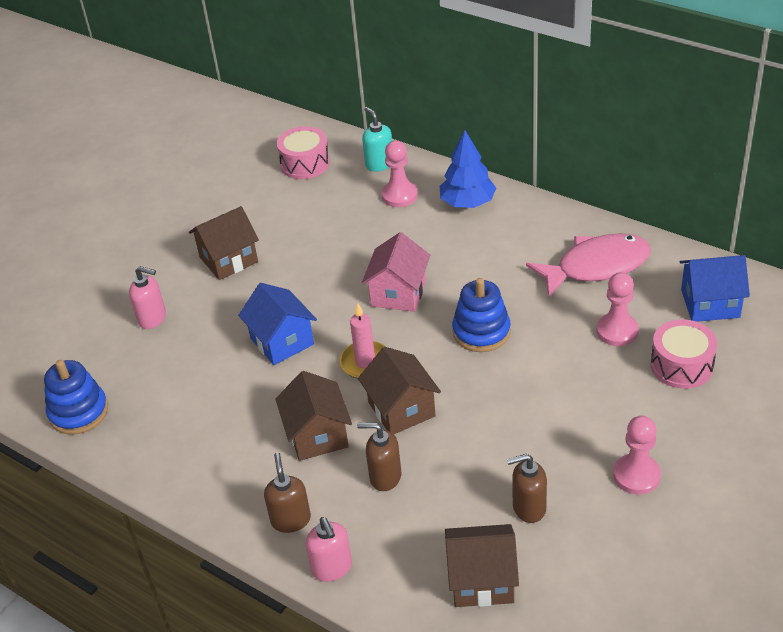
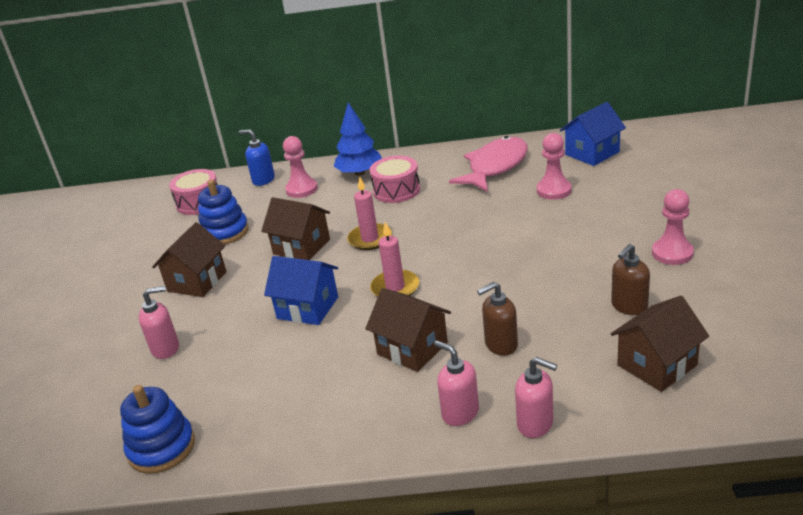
camera: 35 degrees left, 10 degrees down
(291, 520) = (460, 413): brown soap dispenser -> pink soap dispenser
(379, 164) = (263, 180): turquoise soap dispenser -> blue soap dispenser
(398, 293) = (370, 239): pink house -> pink candle
(401, 409) = (459, 300): brown house -> brown house (301, 247)
(481, 332) = (461, 231): blue stacking toy -> blue stacking toy (225, 232)
(681, 365) = (618, 188): pink drum -> pink drum (396, 190)

